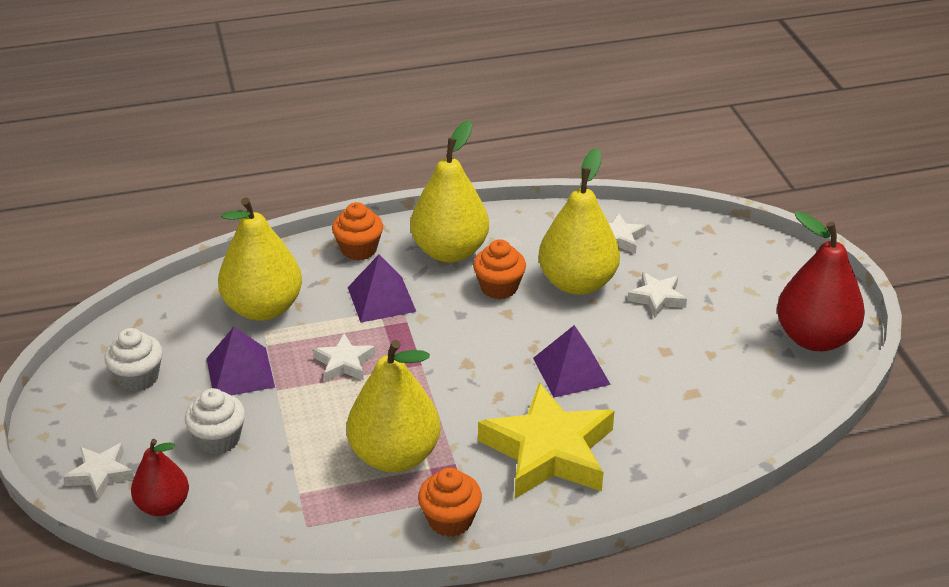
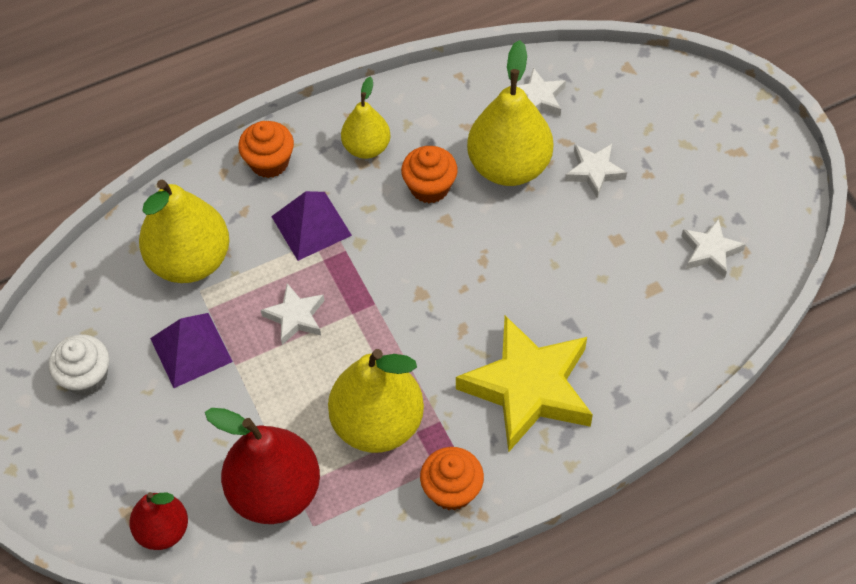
camera: 10 degrees left, 20 degrees up
(101, 474) = (87, 505): white star -> white star (710, 251)
(218, 439) = (194, 438): white cupcake -> none
(450, 251) = (366, 147): yellow pear -> yellow pear, size x0.59
(571, 371) = (528, 283): purple pyramid -> none
(814, 338) = (760, 195): red pear -> red pear (275, 492)

